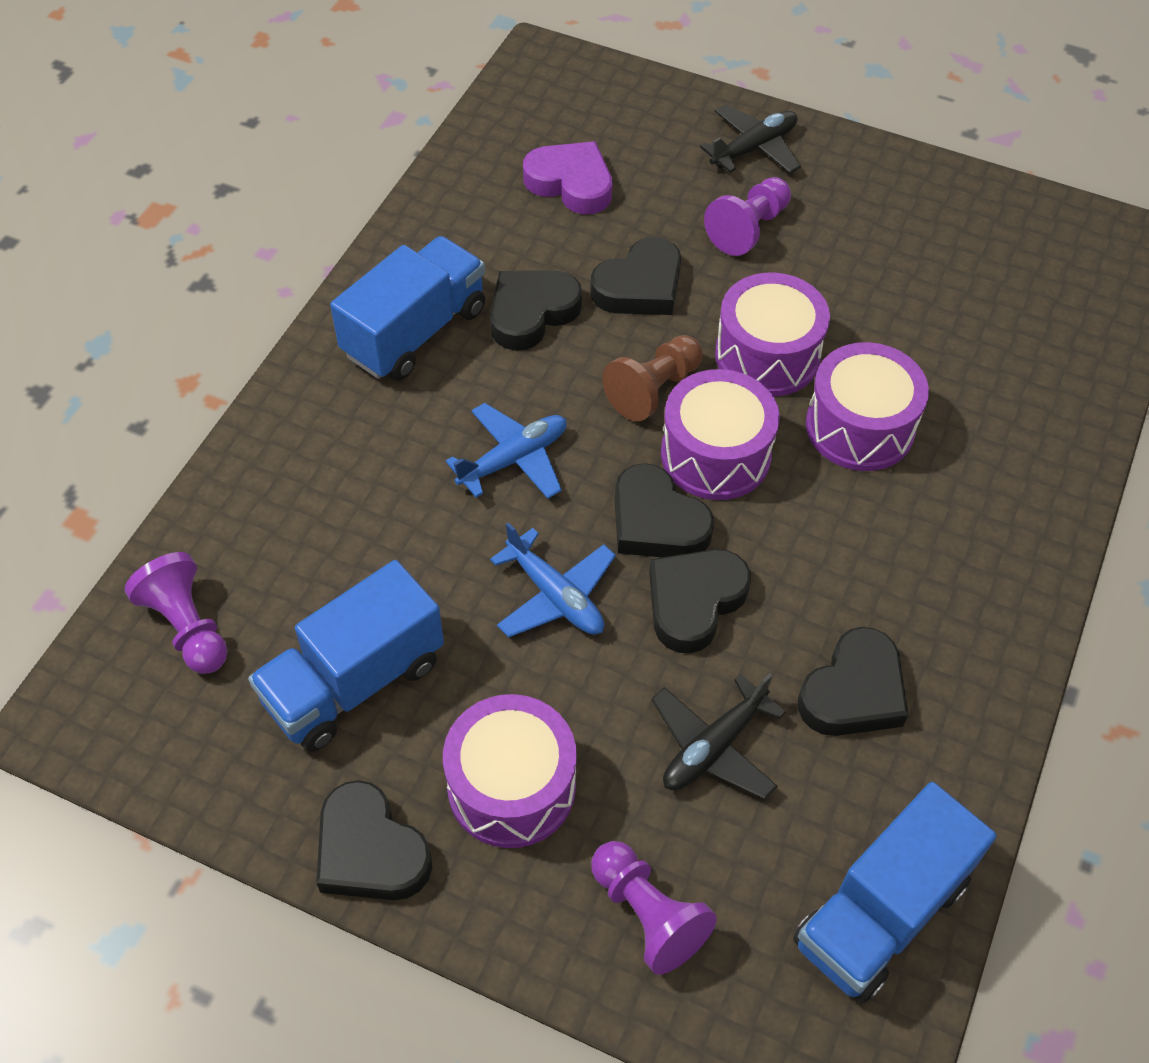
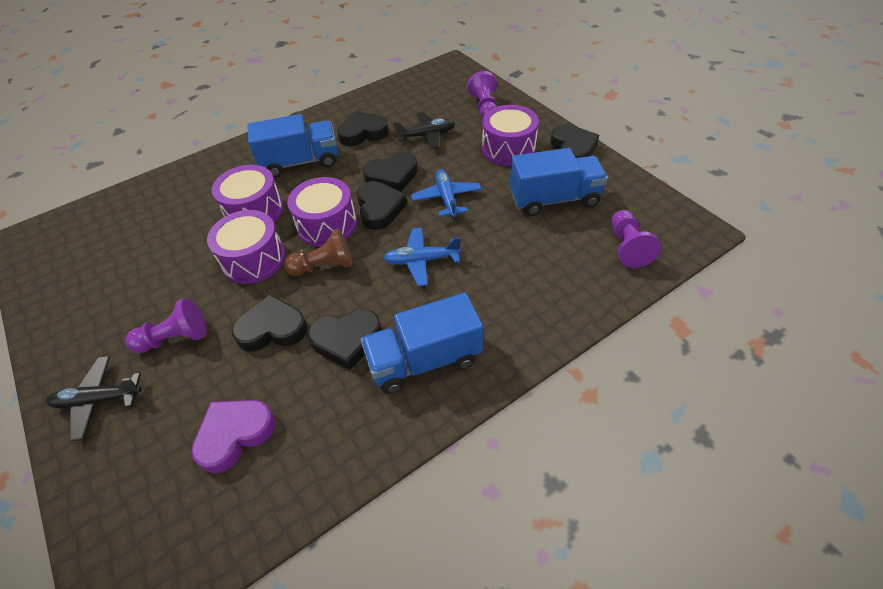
camera: 145 degrees left, 5 degrees down
(571, 183) = (235, 435): purple heart -> purple heart turned 75 degrees clockwise
(880, 913) = (412, 88): blue truck -> blue truck (300, 162)

